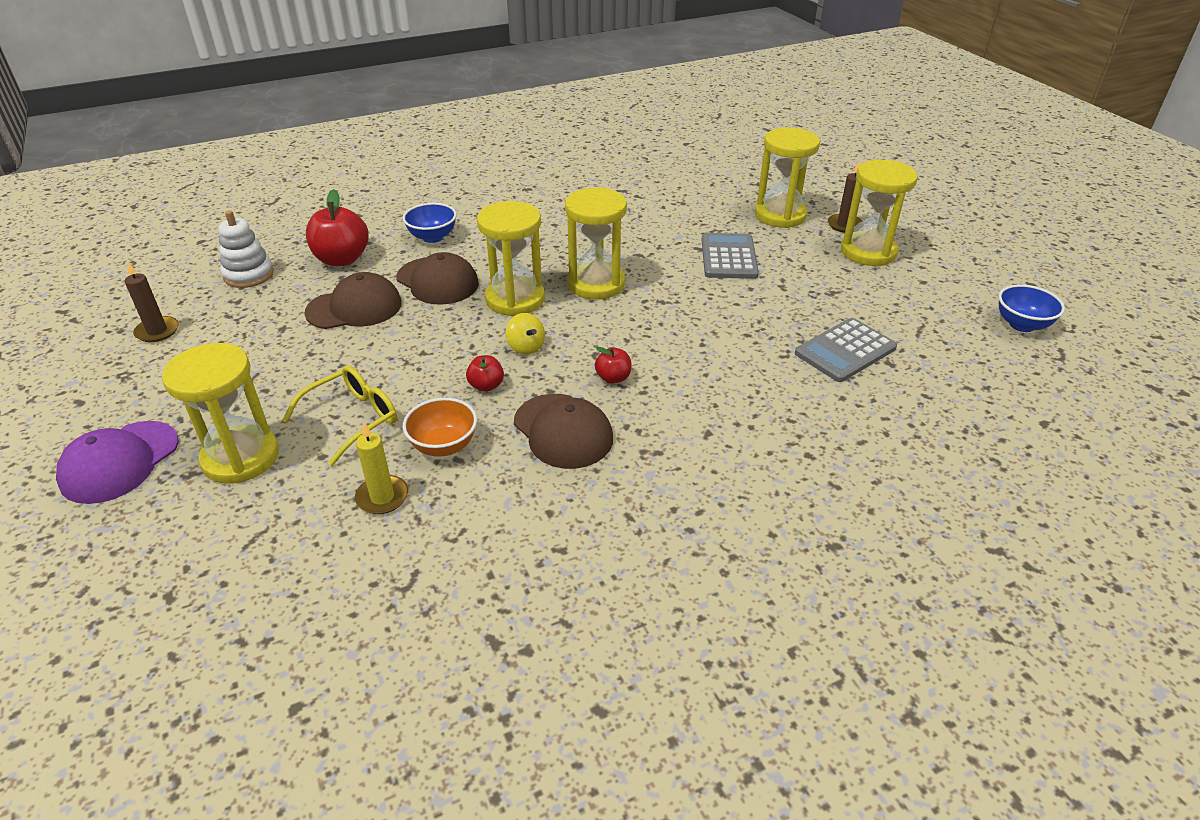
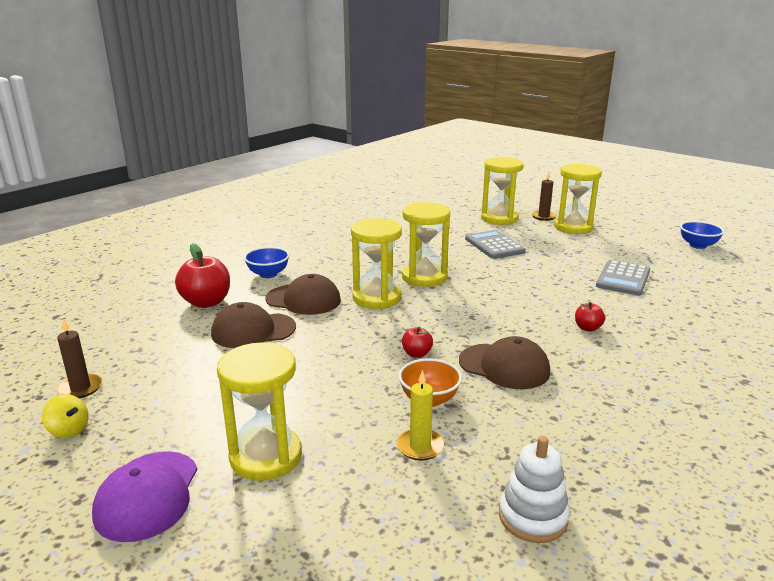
camera: 25 degrees left, 15 degrees down
(249, 275) = (130, 329): white stacking toy -> white stacking toy (533, 517)
(352, 420) = (335, 403): yellow glasses -> none
(354, 308) = (253, 330): brown cap -> brown cap turned 150 degrees counterclockwise
(526, 347) = (418, 324): yellow spinning top -> yellow spinning top (69, 430)
(613, 378) = (501, 327): red apple -> red apple (587, 328)

